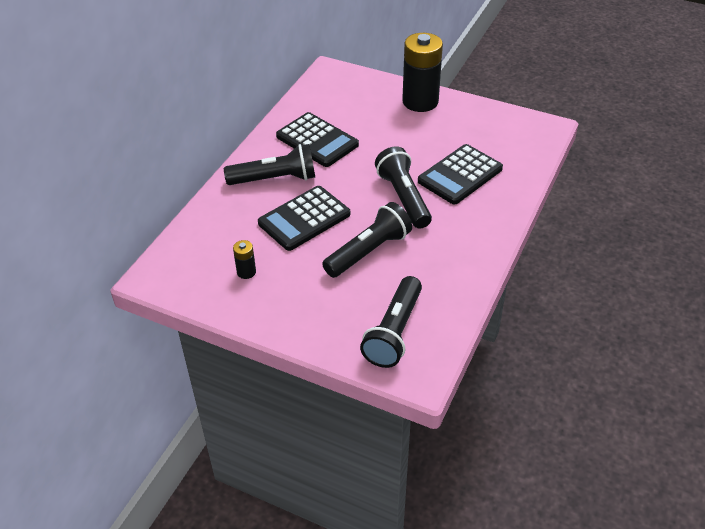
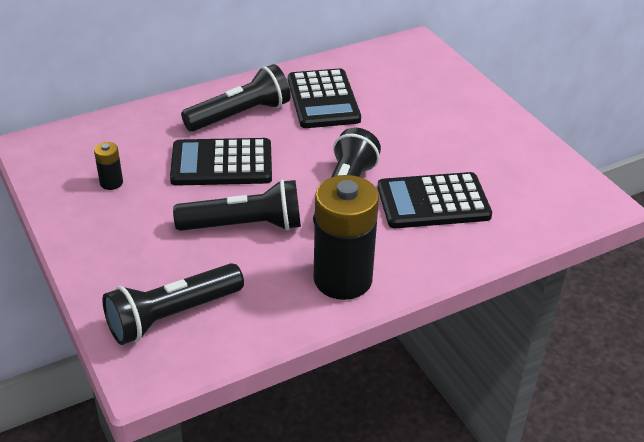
camera: 35 degrees right, 5 degrees down
(275, 179) = (240, 115): black flashlight -> black flashlight turned 60 degrees counterclockwise
(420, 101) = (477, 111): black battery -> black battery (343, 279)

